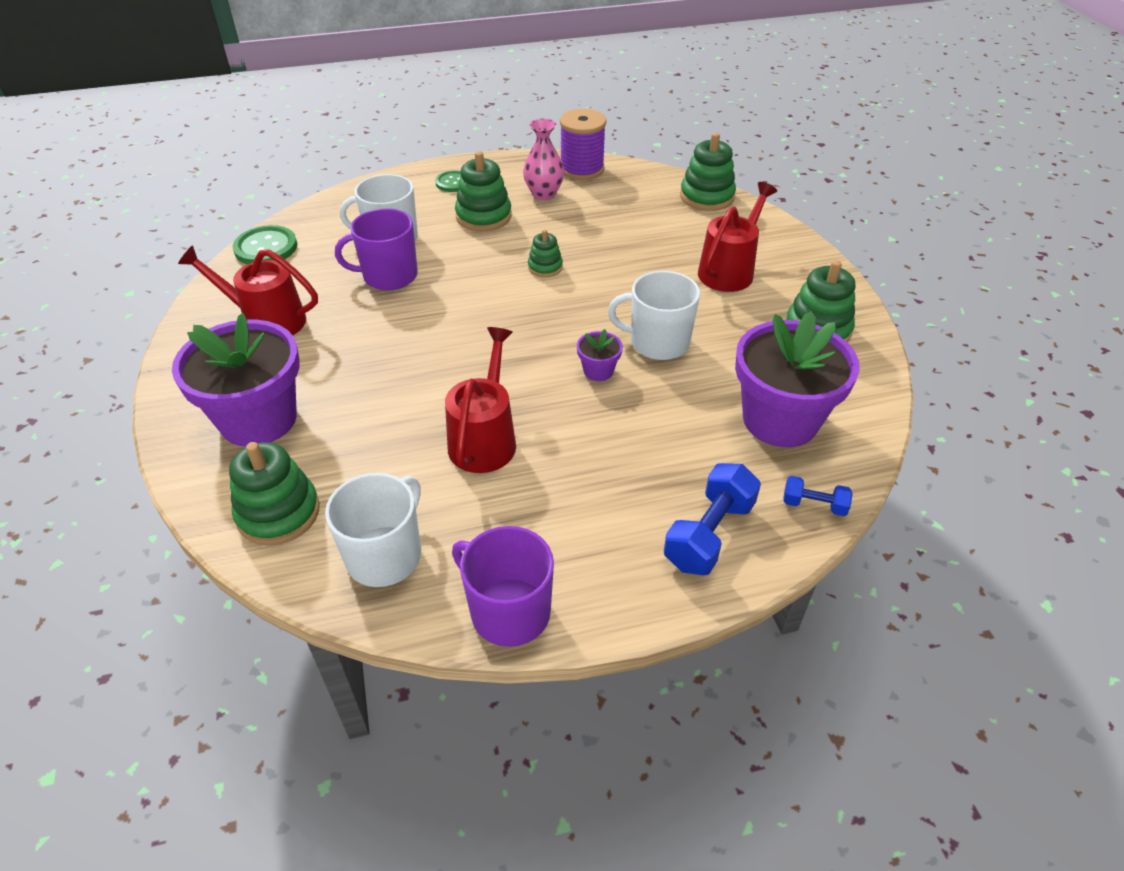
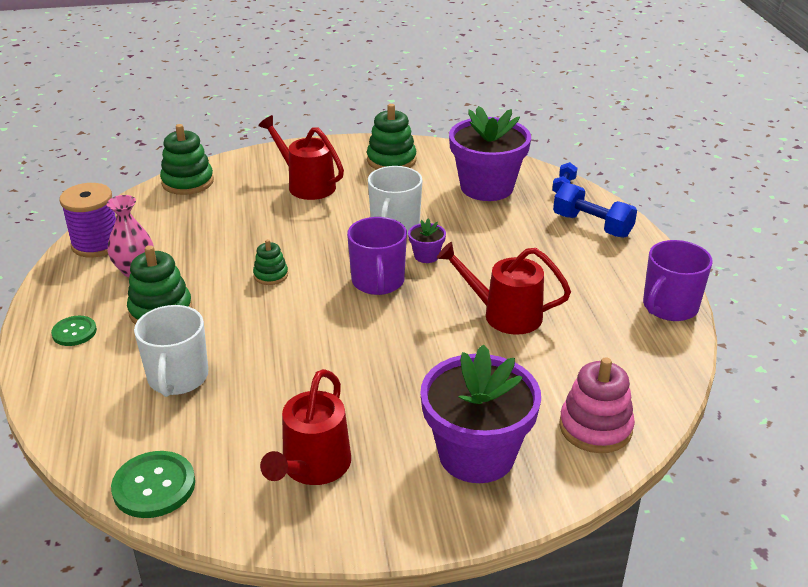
camera: 85 degrees left, 10 degrees down
(278, 513) = (595, 427): green stacking toy -> pink stacking toy
(385, 555) = (631, 364): white mug -> none
(389, 276) = (253, 376): purple mug -> purple mug (378, 282)

